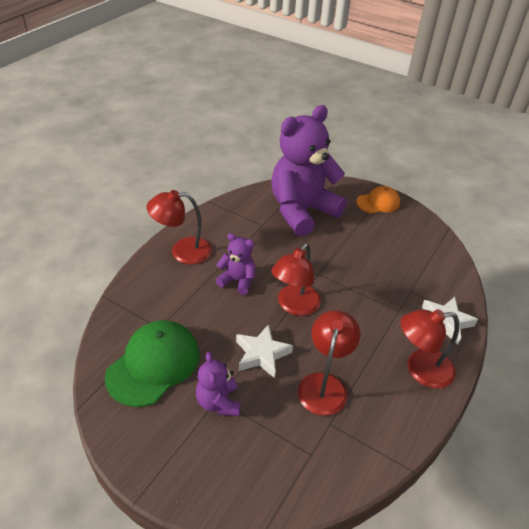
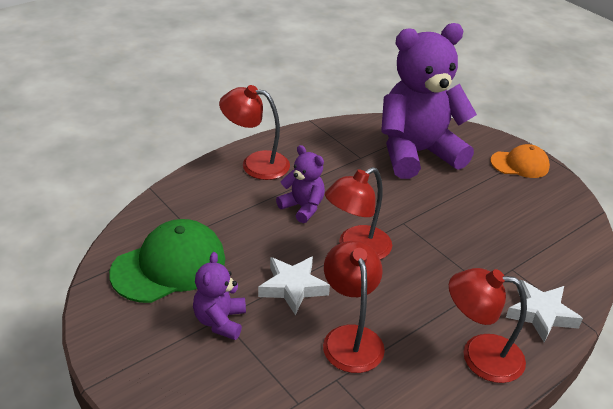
camera: 20 degrees right, 5 degrees down
(324, 384) = (350, 338): red lamp -> red lamp turned 45 degrees counterclockwise

